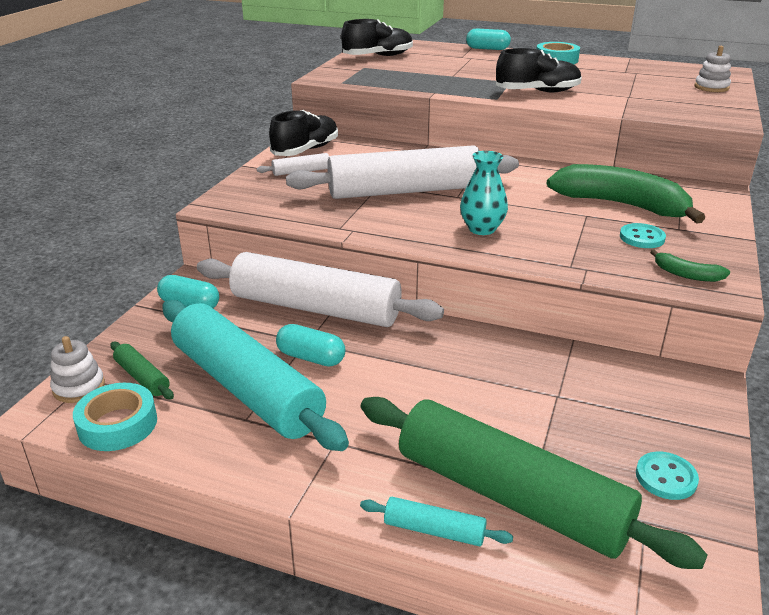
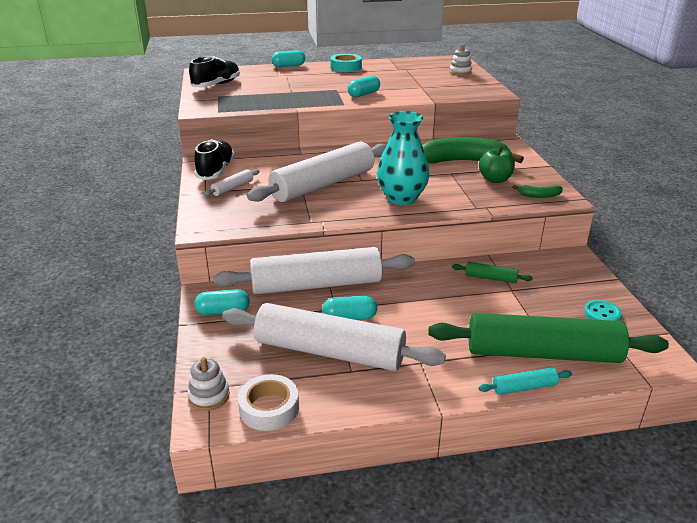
camera: 30 degrees left, 0 degrees up
(118, 424) = (269, 408): turquoise tape -> white tape
(142, 377) = (248, 372): green rolling pin -> green rolling pin (490, 278)
(246, 388) = (329, 352): turquoise rolling pin -> white rolling pin
(482, 229) = (401, 198): turquoise vase -> turquoise vase, size x1.55
(537, 92) = (363, 94): black shoe -> turquoise capsule
(642, 238) = (495, 179): turquoise button -> green apple

